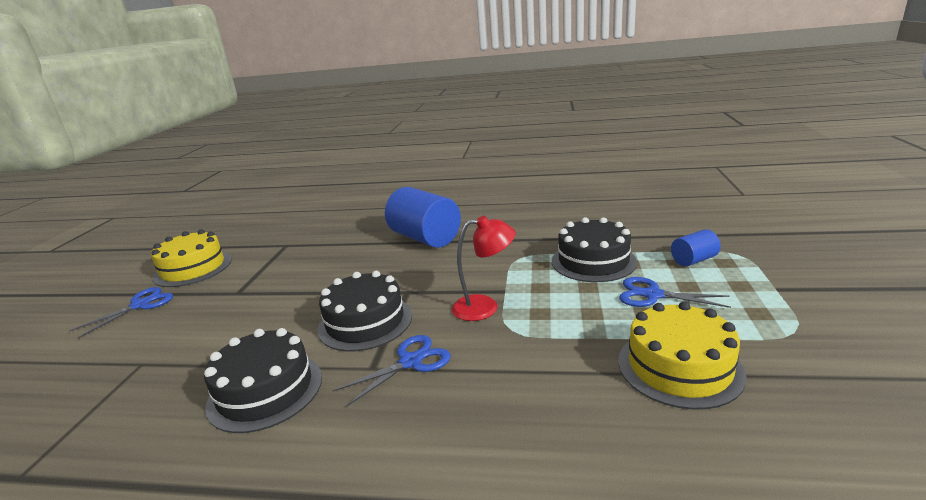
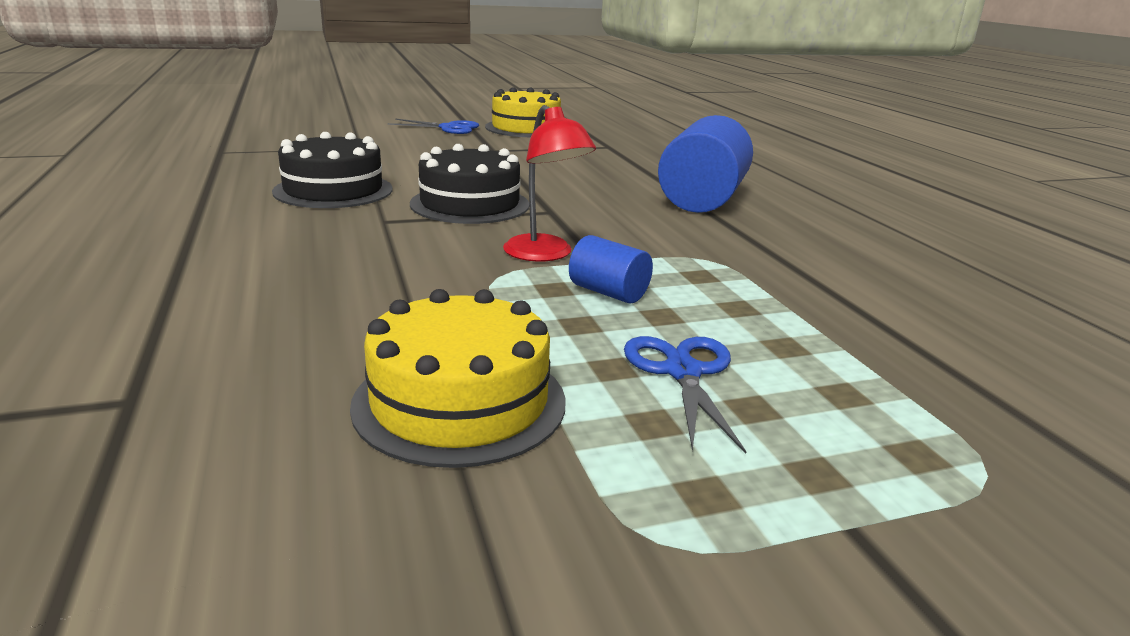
camera: 60 degrees right, 0 degrees up
(410, 362) = (401, 235): blue scissors -> none
(593, 261) = (758, 313): black cake -> none
(693, 260) = (879, 413): blue cylinder -> blue cylinder (608, 293)

